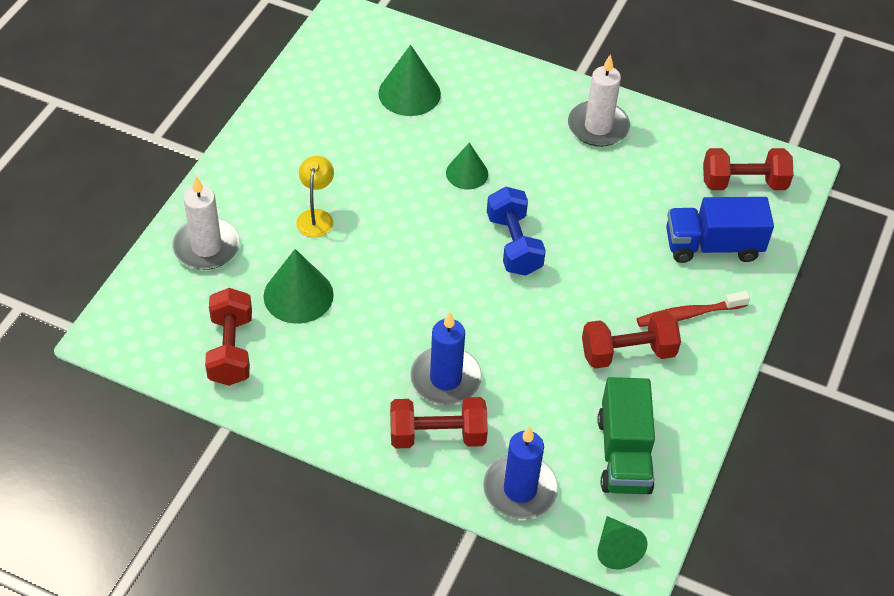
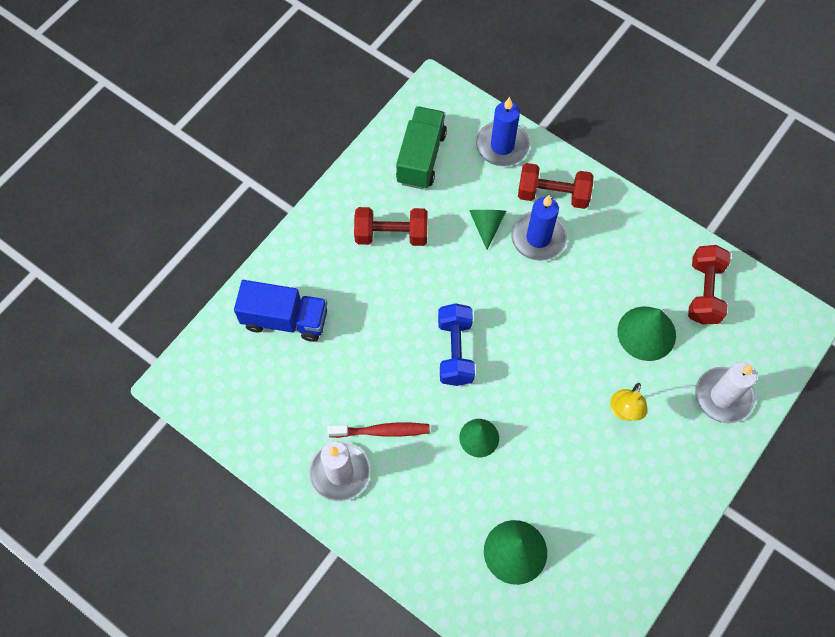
camera: 165 degrees left, 15 degrees up
(616, 549) = (447, 96): green cone -> green cone (486, 225)
(688, 314) = (331, 259): red toothbrush -> red toothbrush (382, 431)
(743, 183) = (229, 380): red dumbbell -> none

